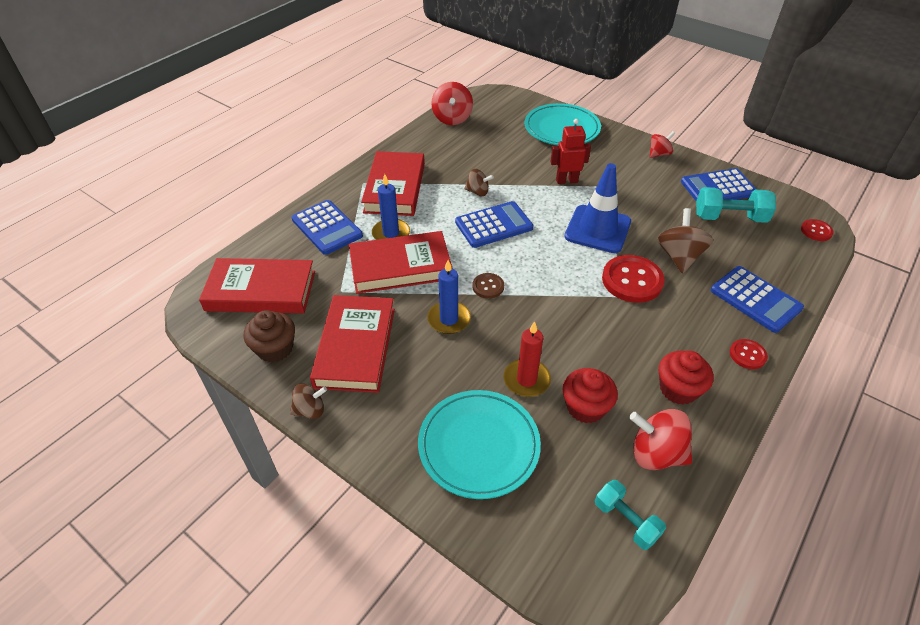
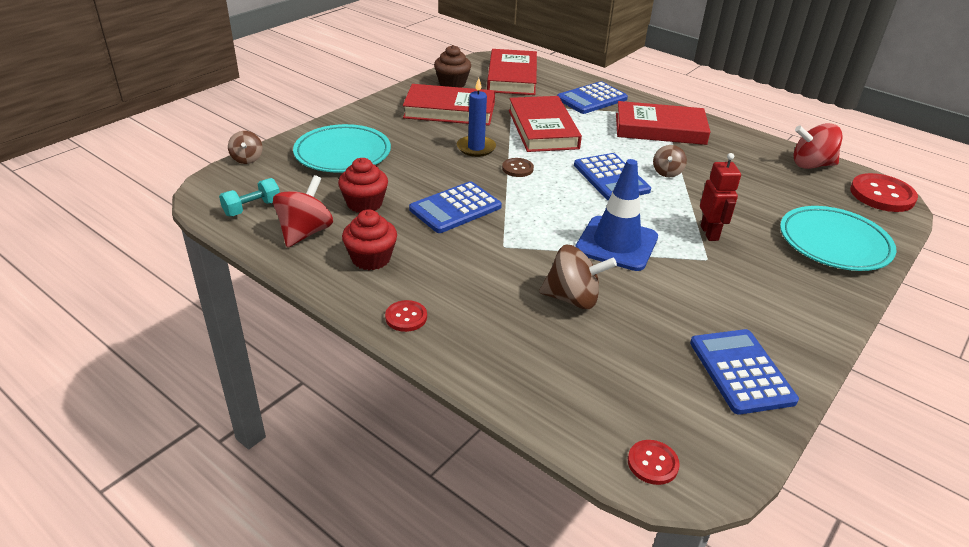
camera: 90 degrees right, 10 degrees down
(310, 410) = (393, 96): brown spinning top -> brown spinning top (247, 159)
(391, 233) = (588, 126): blue candle -> none
(526, 380) = (401, 178): red candle -> none
(632, 280) = (528, 255): red button -> red button (882, 195)
(659, 154) = (811, 325): red spinning top -> none
(729, 218) = (665, 365): turquoise dumbbell -> none
(755, 299) = (495, 347): blue calculator -> blue calculator (455, 208)

